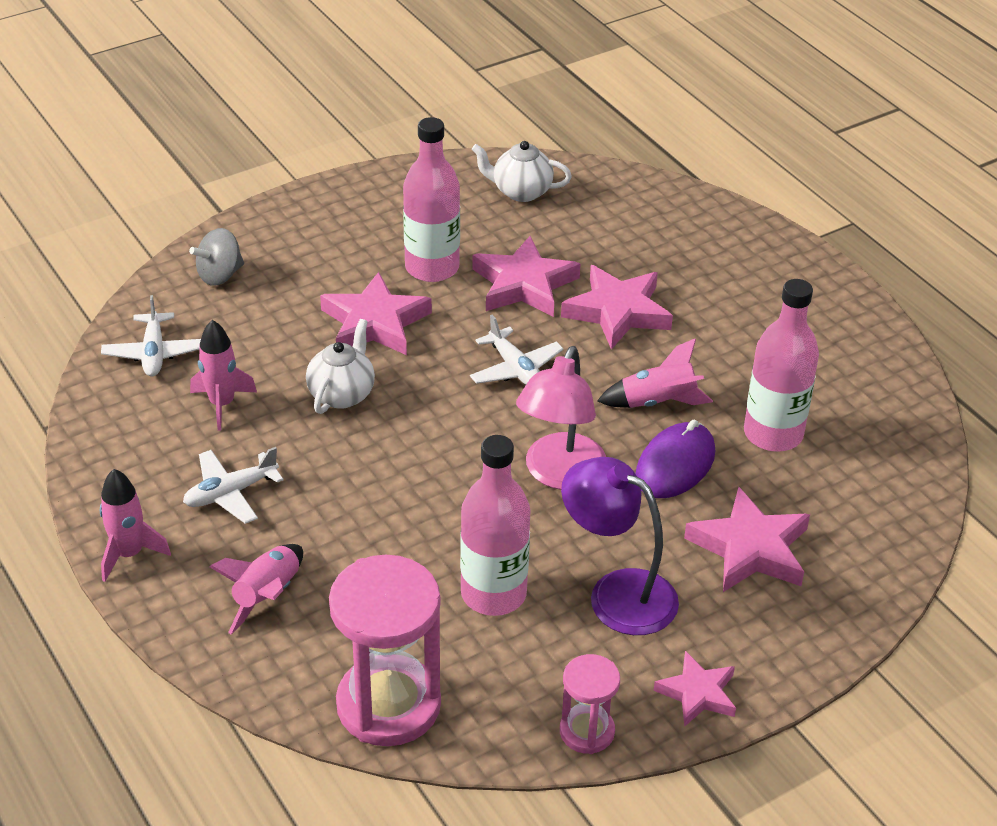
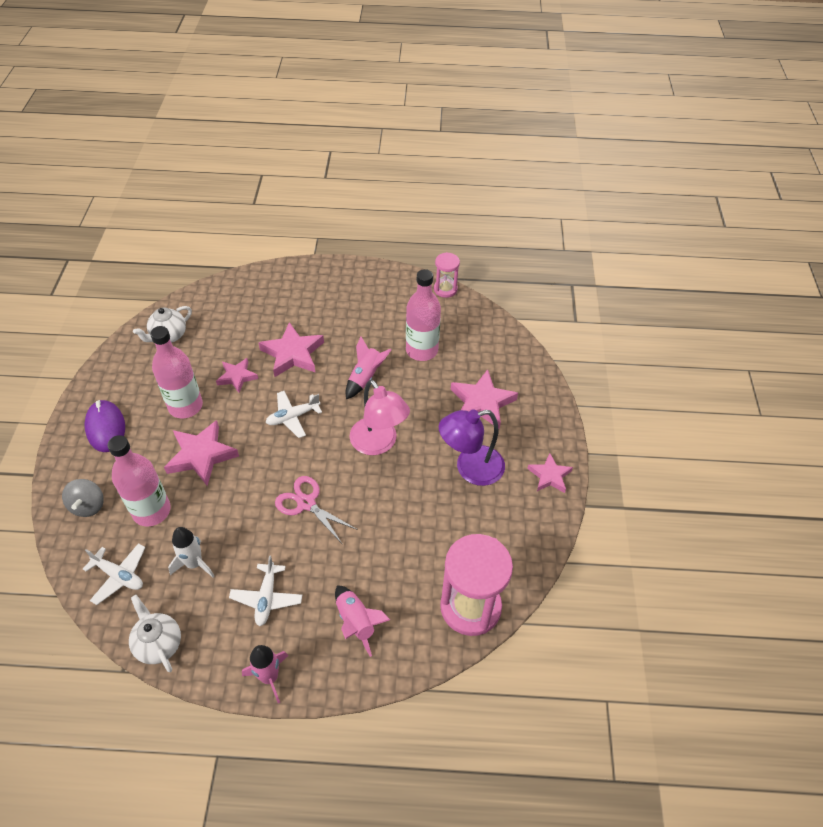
camera: 55 degrees left, 10 degrees up
(222, 404) = (194, 563): pink rocket -> white rocket
(342, 394) = (240, 502): white teapot -> white teapot (158, 644)
(396, 455) = (306, 503): none -> pink scissors
(493, 594) = (433, 518): pink bottle -> pink bottle (151, 511)
(515, 369) = (293, 417): white plane -> white plane turned 150 degrees clockwise
(524, 284) = (237, 377): pink star -> pink star, size x0.62
(587, 731) = (542, 532): pink hourglass -> pink hourglass (445, 289)
(675, 465) = (410, 396): purple mouse -> purple mouse (106, 428)

